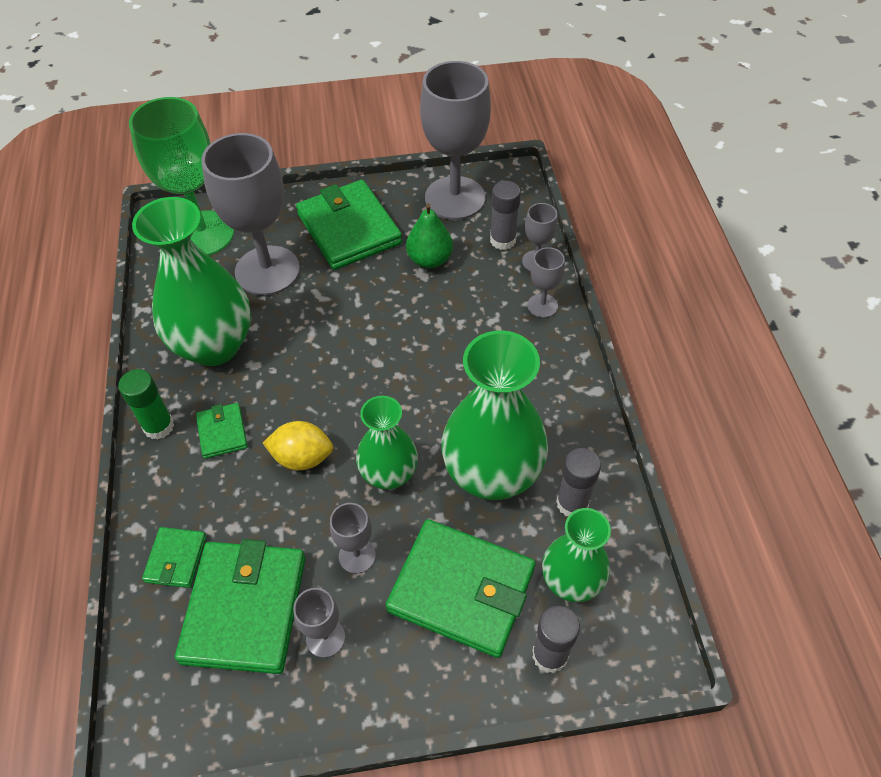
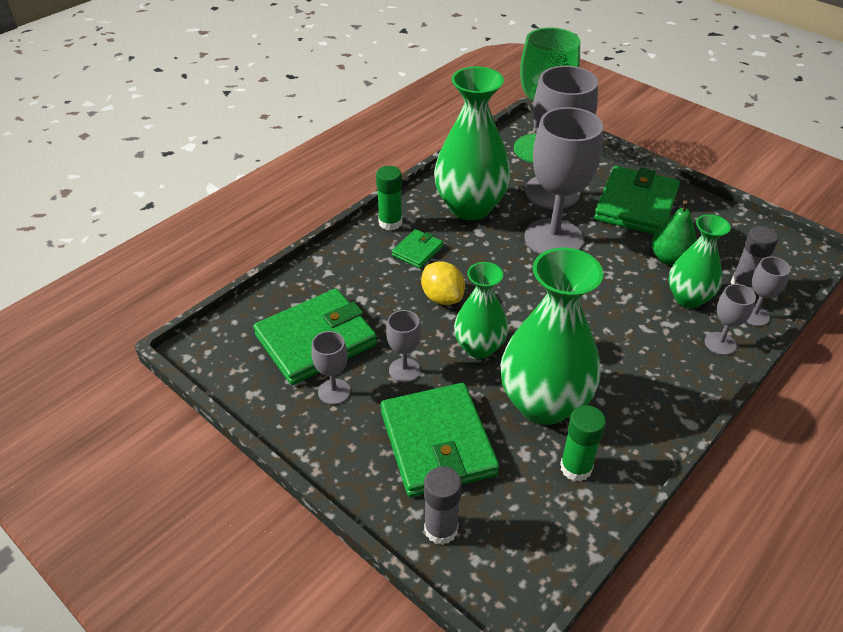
camera: 50 degrees right, 10 degrees down
(176, 559) = (316, 288): green wallet -> none
(455, 198) = (740, 237): grey goblet -> grey goblet (553, 238)
(571, 581) = (512, 507): green vase -> green vase (688, 298)
(572, 503) = (576, 468): grey glue stick -> green glue stick

